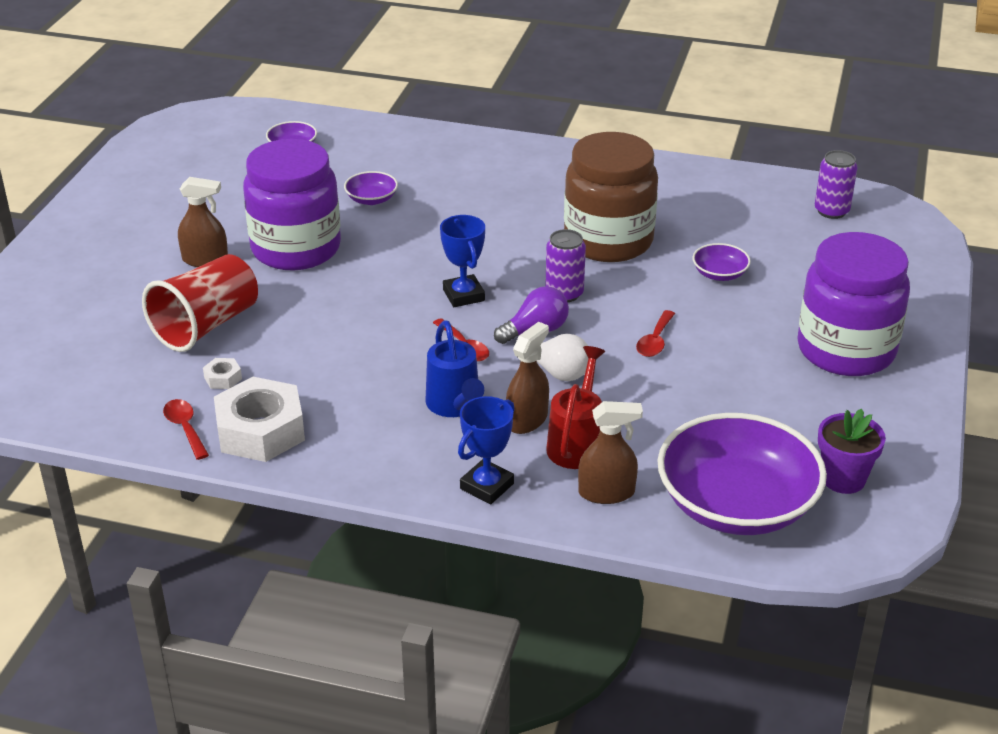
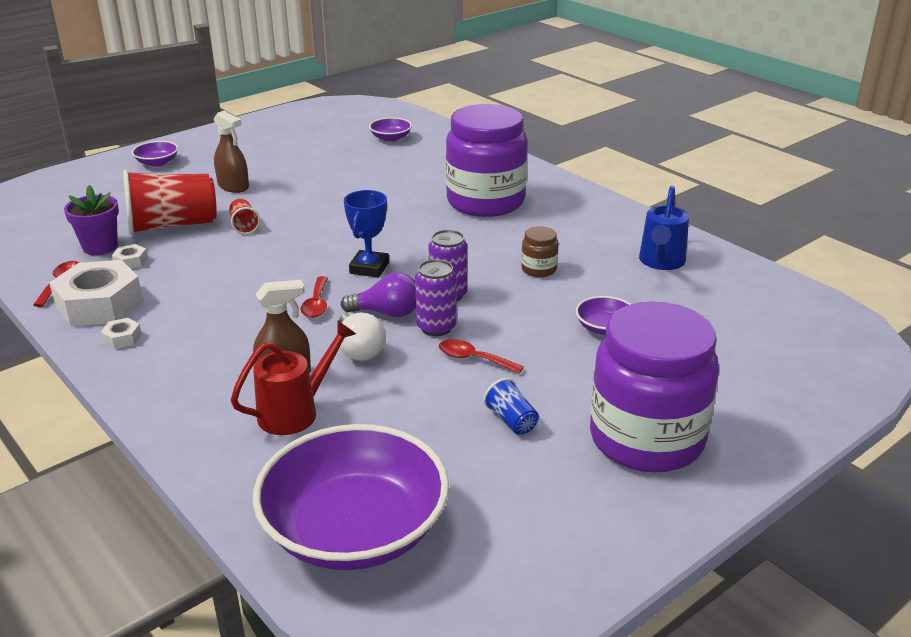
camera: 35 degrees right, 5 degrees down
(282, 298) = (244, 226): none -> red cup
(296, 249) = (300, 198): purple jar -> purple jar (485, 202)
(334, 451) = (122, 338): none -> white nut
(371, 199) = (397, 184): purple bowl -> purple bowl (157, 162)
(455, 406) = (248, 342): blue watering can -> blue watering can (661, 262)
(487, 486) = (182, 413): blue trophy -> none
(606, 492) = (262, 463): brown spray bottle -> none
(608, 241) = (539, 269): brown jar -> brown jar, size x0.40
(655, 341) = (473, 359): red spoon -> red spoon turned 60 degrees clockwise
(742, 377) = (511, 420): none -> blue cup
(831, 211) = (785, 315): purple can -> purple can (436, 327)
(843, 479) = (488, 558): purple flower pot -> purple flower pot (100, 247)

